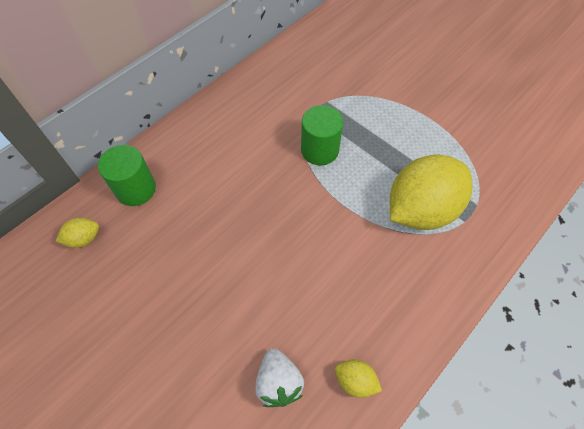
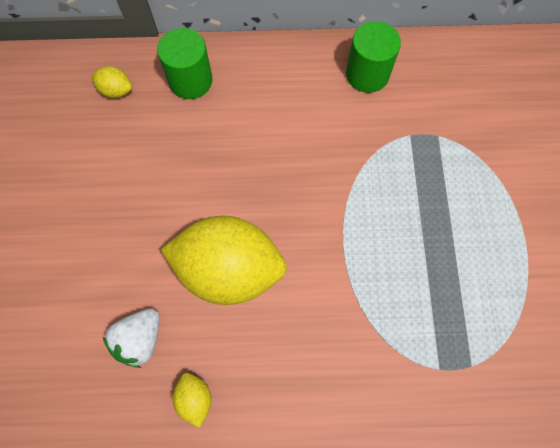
camera: 45 degrees right, 10 degrees up
(319, 150) = (378, 178): green cylinder -> green cylinder (367, 74)
(421, 209) = (410, 319): yellow lemon -> yellow lemon (229, 269)

